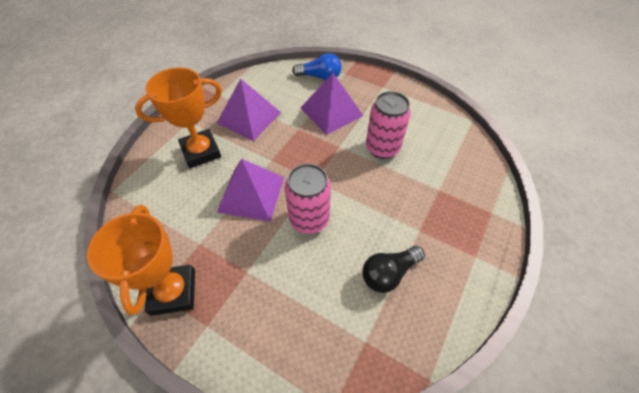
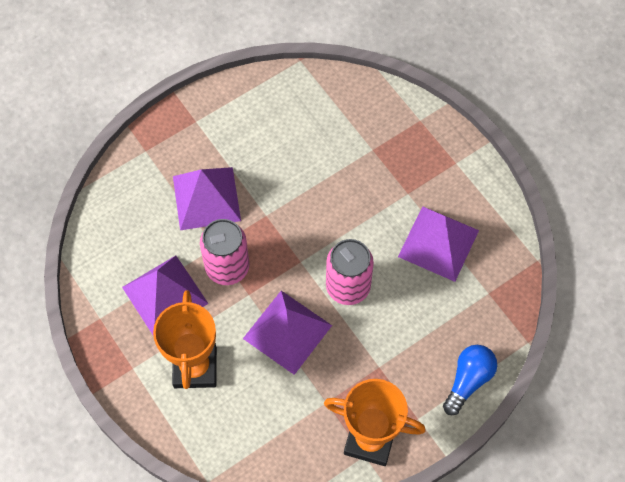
camera: 65 degrees left, 10 degrees up
(320, 77) = (135, 183): blue light bulb -> blue light bulb (468, 380)
(382, 148) = (292, 173): pink can -> pink can (227, 267)
(389, 273) = (438, 243): black light bulb -> purple pyramid

